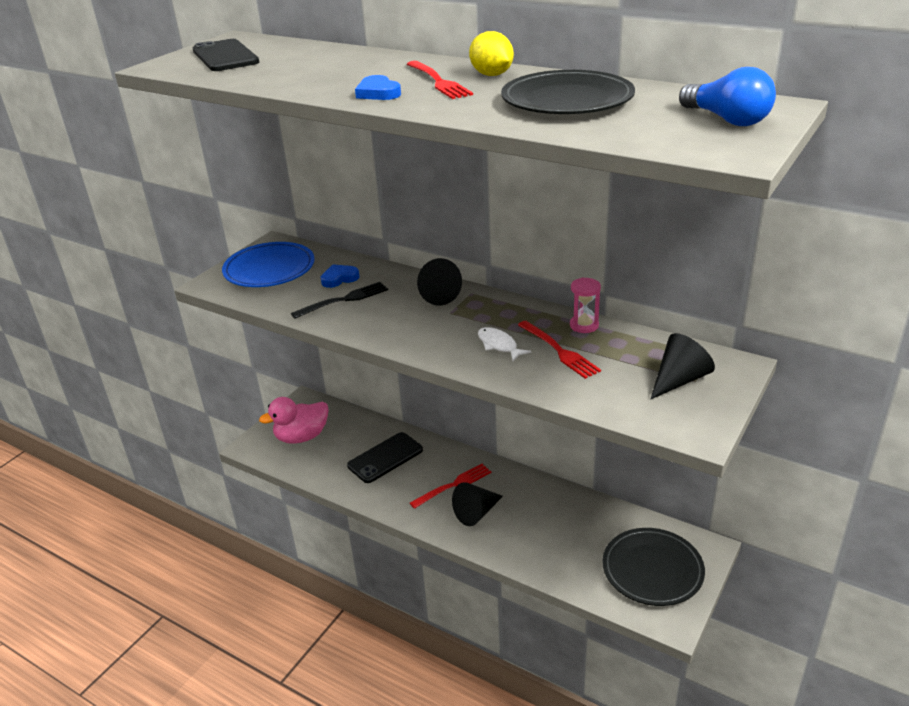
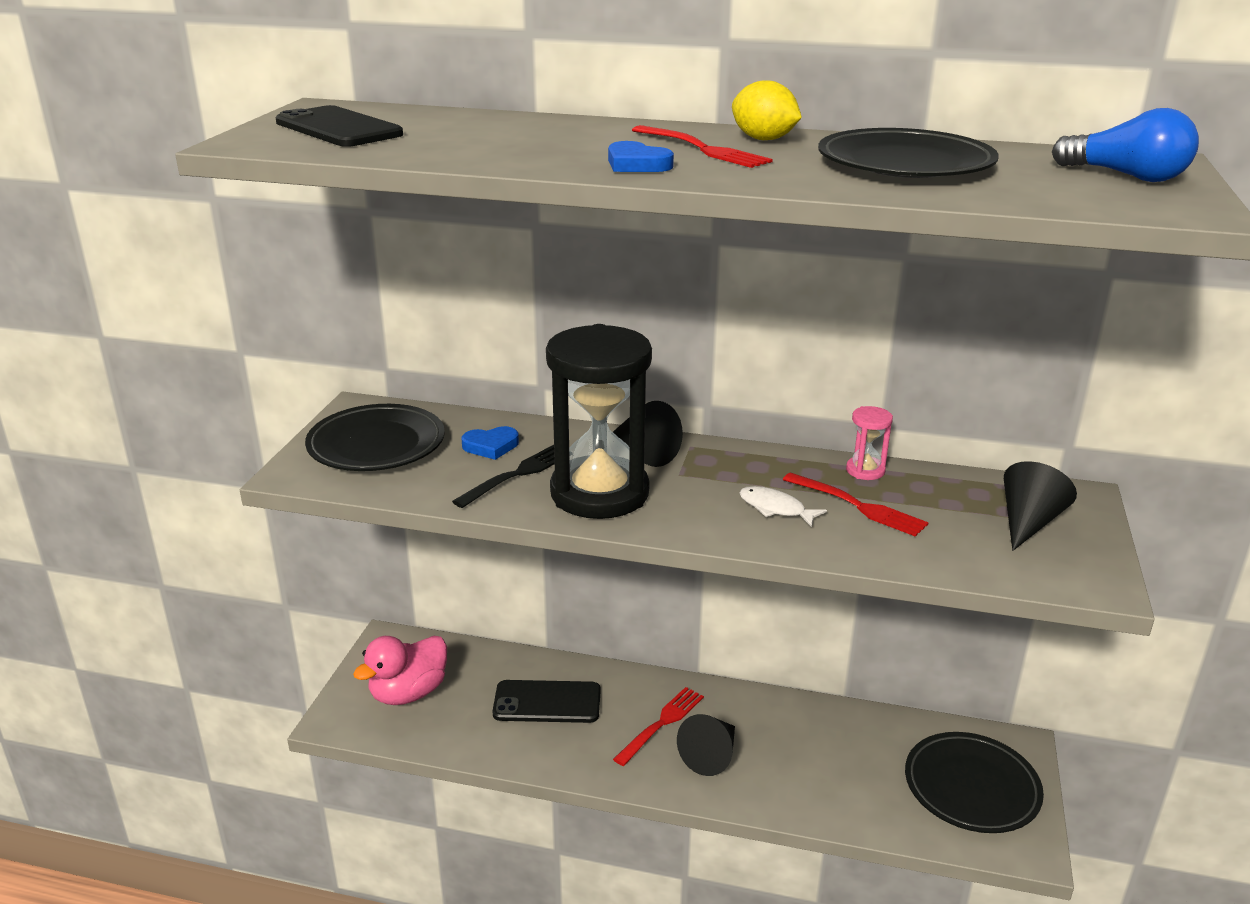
camera: 20 degrees left, 5 degrees down
(269, 270) = (376, 445): blue plate -> black plate
(339, 278) = (491, 446): blue heart -> blue heart turned 150 degrees counterclockwise
(385, 458) = (547, 702): black phone -> black phone turned 60 degrees clockwise
(388, 319) = (599, 493): none -> black hourglass

